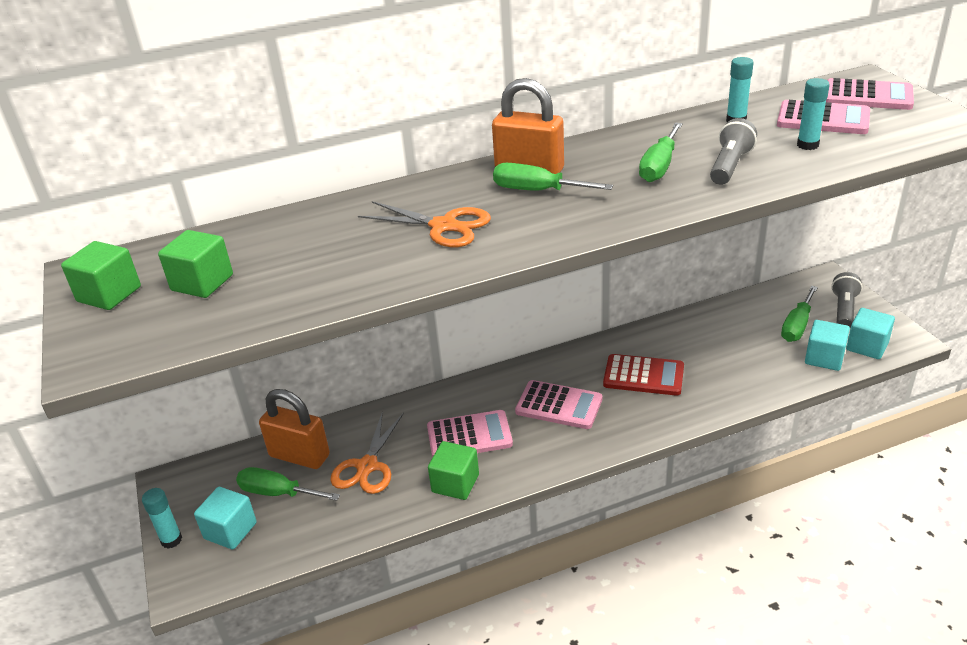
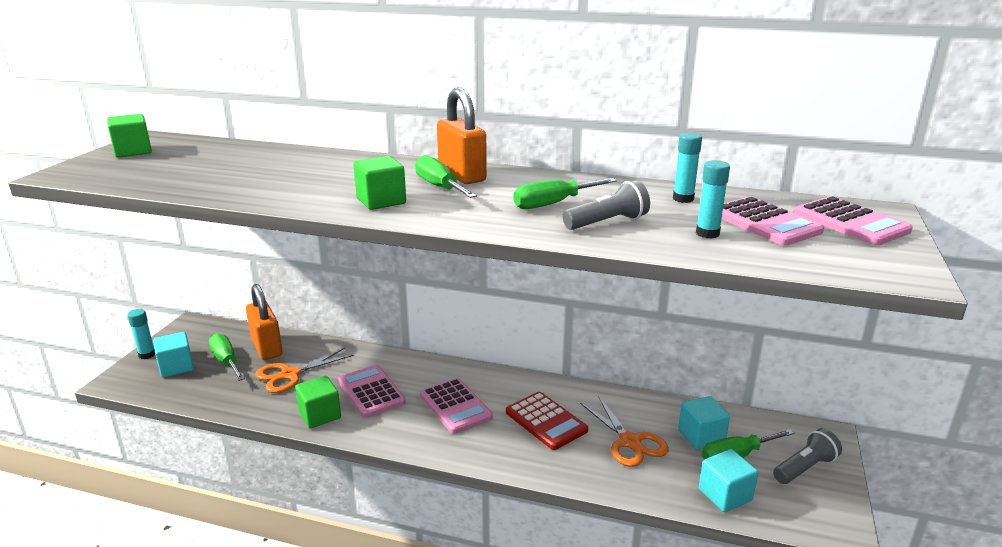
camera: 35 degrees right, 10 degrees down
(202, 283) = (176, 162): green cube -> green cube (381, 201)
(444, 226) = (343, 183): orange scissors -> orange scissors (630, 442)
(469, 436) = (371, 392): pink calculator -> pink calculator turned 150 degrees counterclockwise
(867, 346) = (784, 509): turquoise cube -> turquoise cube (701, 436)

